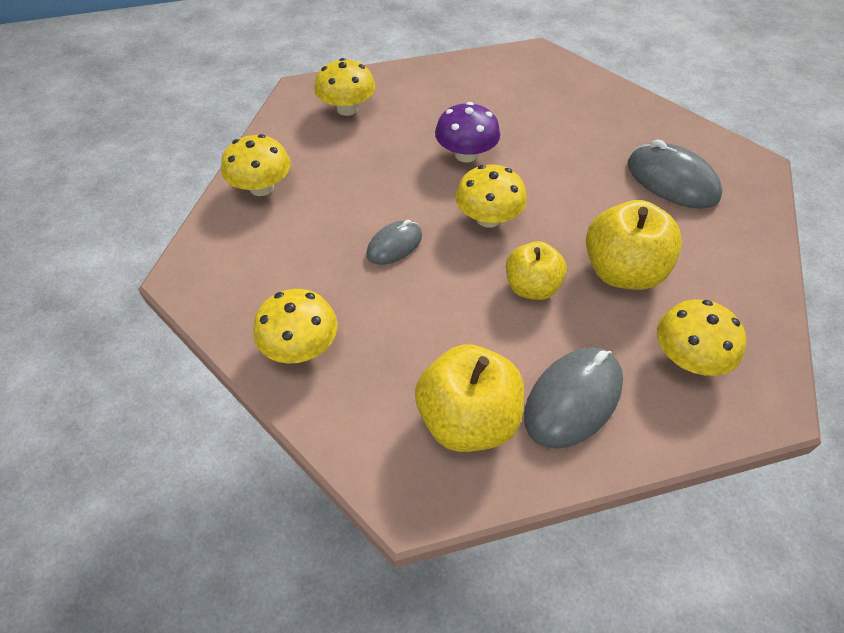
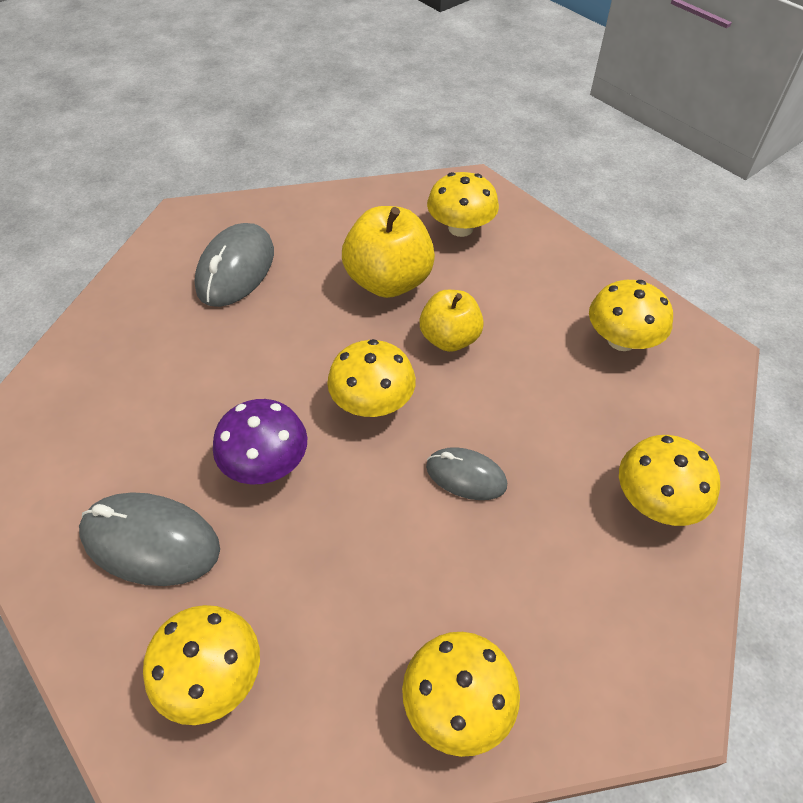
camera: 115 degrees left, 0 degrees up
(467, 420) = (621, 340): yellow apple -> yellow mushroom
(573, 399) = (550, 283): grey mouse -> grey mouse (151, 542)

